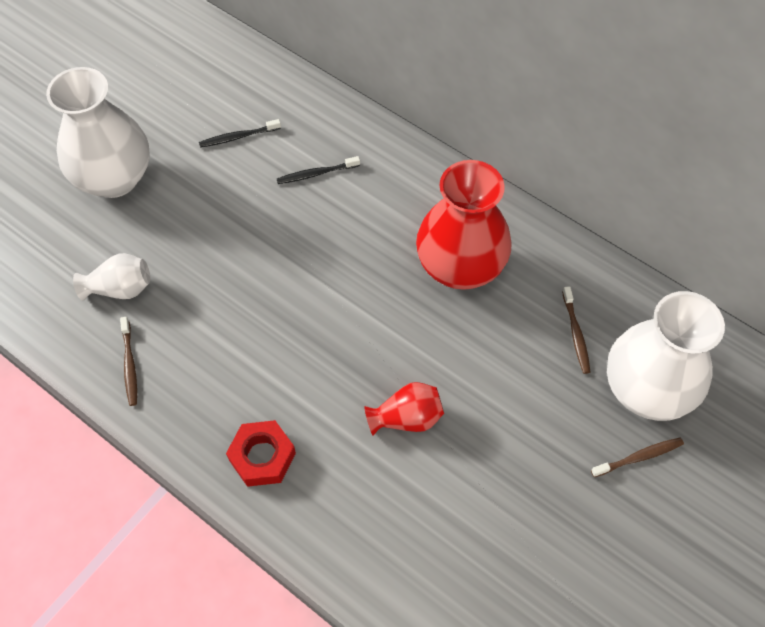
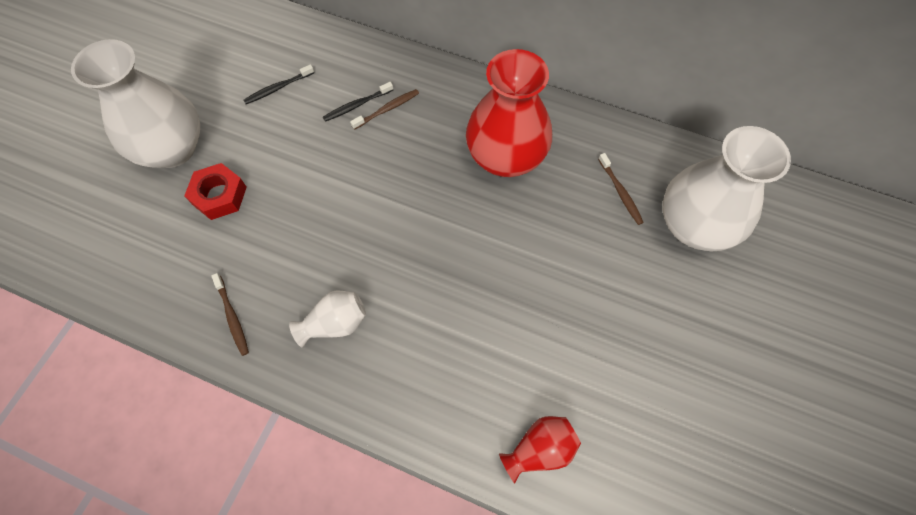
camera: 15 degrees left, 5 degrees up
(120, 288) = (204, 248): white vase -> white vase (335, 323)
(262, 457) = (380, 371): red nut -> red nut (219, 195)
(407, 418) = (500, 302): red vase -> red vase (539, 449)
(639, 457) = (706, 285): brown toothbrush -> brown toothbrush (387, 109)

